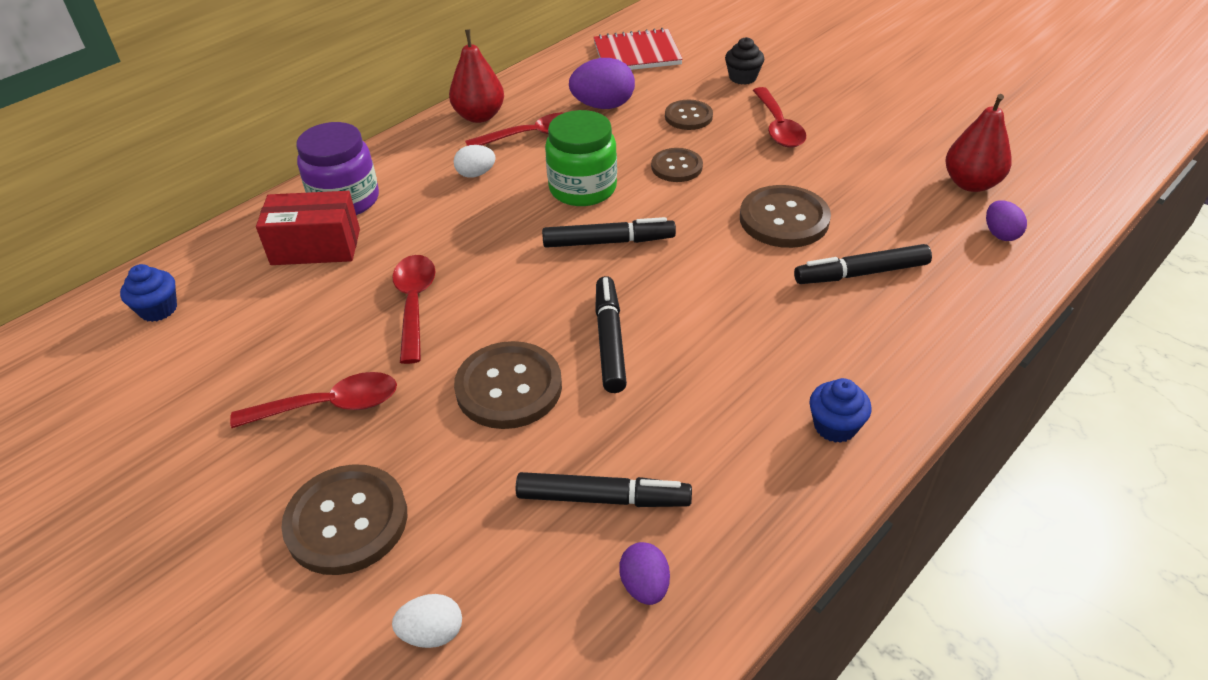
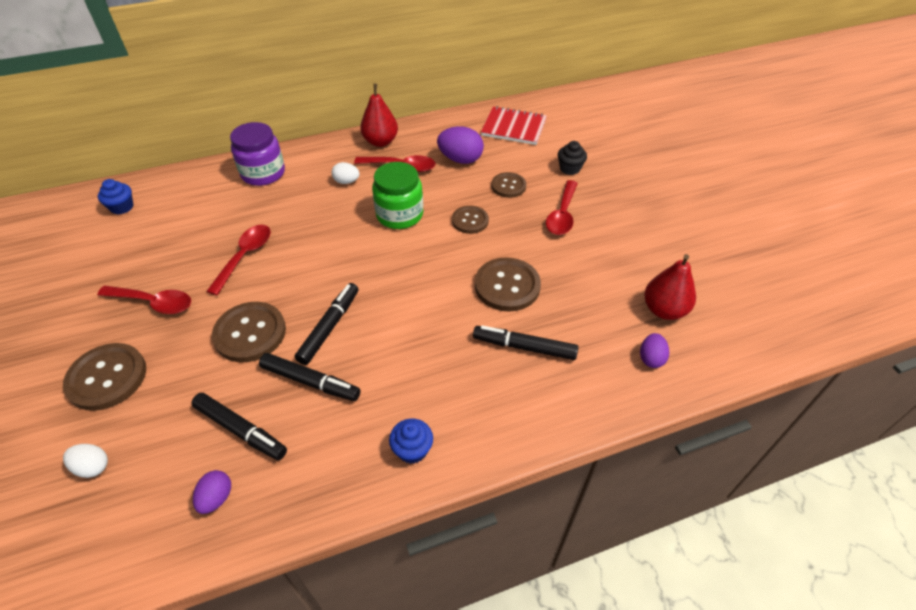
camera: 25 degrees right, 5 degrees up
(316, 247) = (225, 198): red box -> none
(608, 242) = (384, 259): black marker -> black marker (310, 382)

